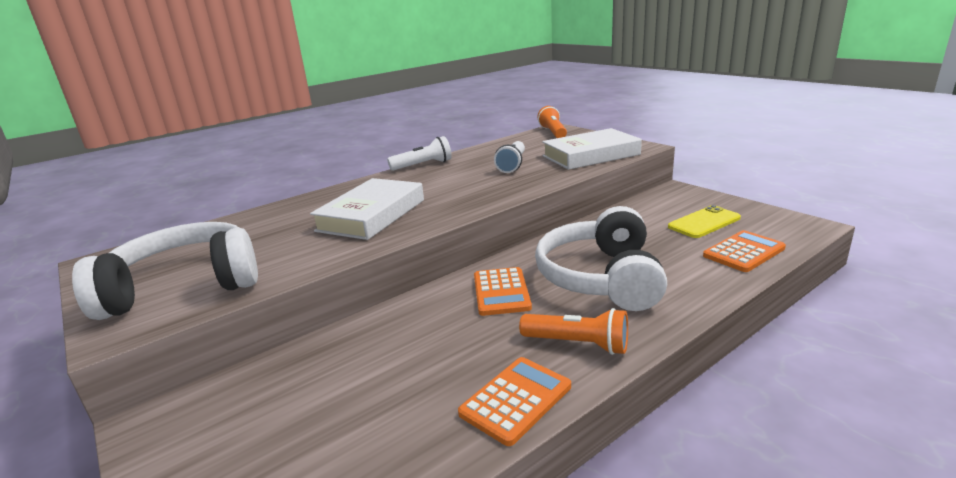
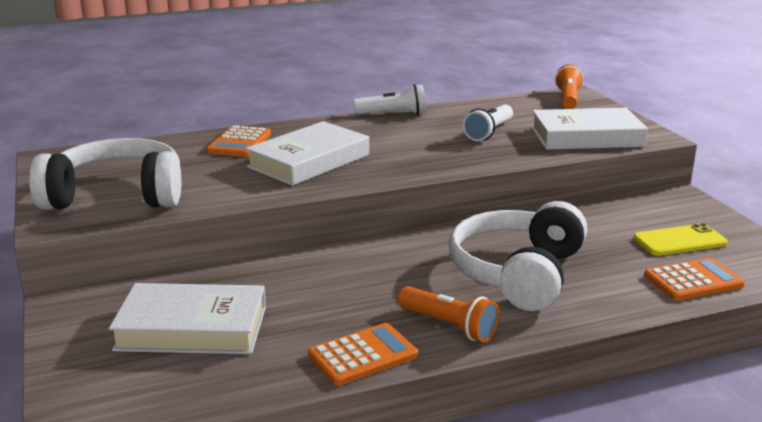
camera: 15 degrees right, 0 degrees up
(314, 416) = (192, 328): none -> white book
(501, 292) = (408, 265): orange calculator -> orange calculator (239, 143)

